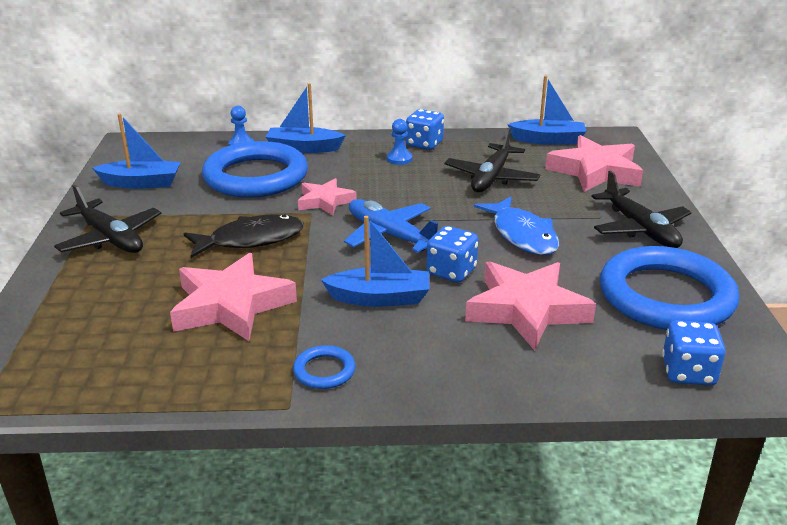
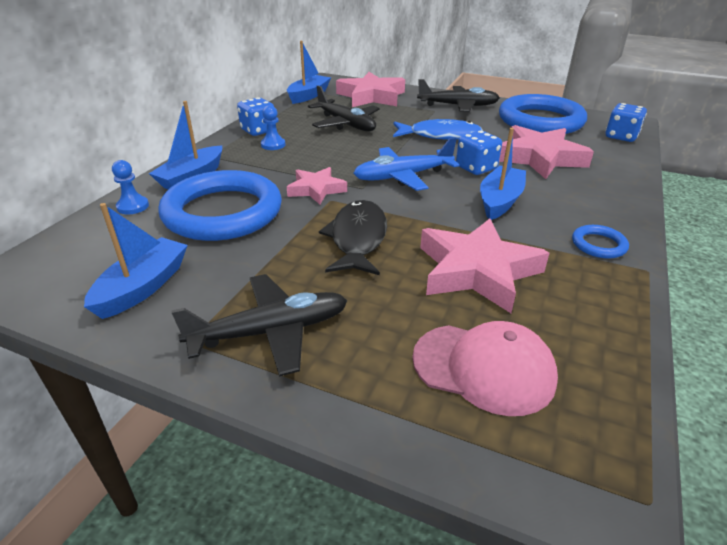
camera: 65 degrees left, 5 degrees up
(98, 328) = (484, 368): none -> pink cap

